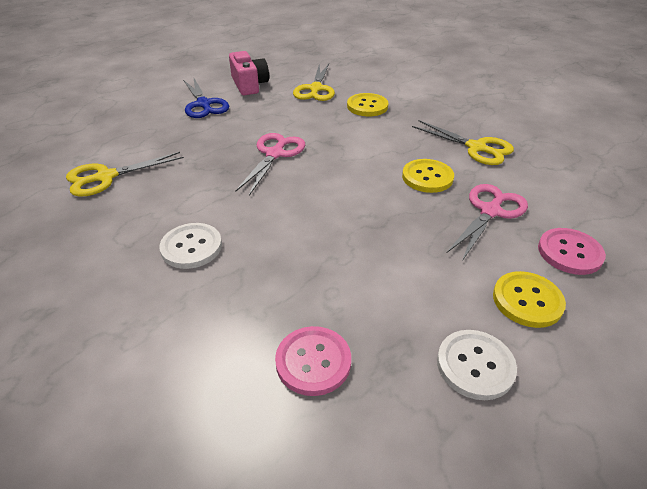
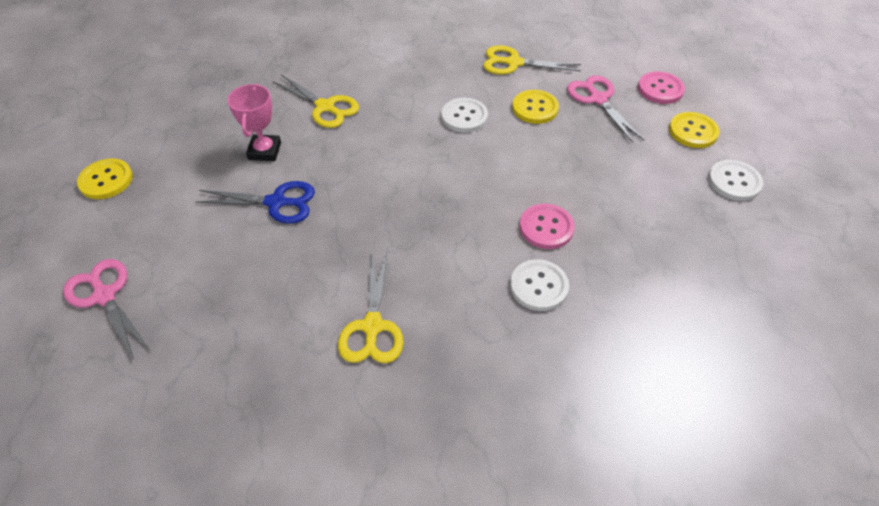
camera: 60 degrees left, 10 degrees up
(249, 85) = (265, 151): pink camera -> pink trophy
(275, 154) = (429, 183): pink scissors -> pink scissors (104, 296)
(313, 361) = (700, 255): pink button -> pink button (546, 227)
(367, 106) = (394, 89): yellow button -> yellow button (106, 180)
(371, 145) = (464, 116): none -> white button
(476, 148) = (514, 63): yellow scissors -> yellow scissors turned 150 degrees counterclockwise

